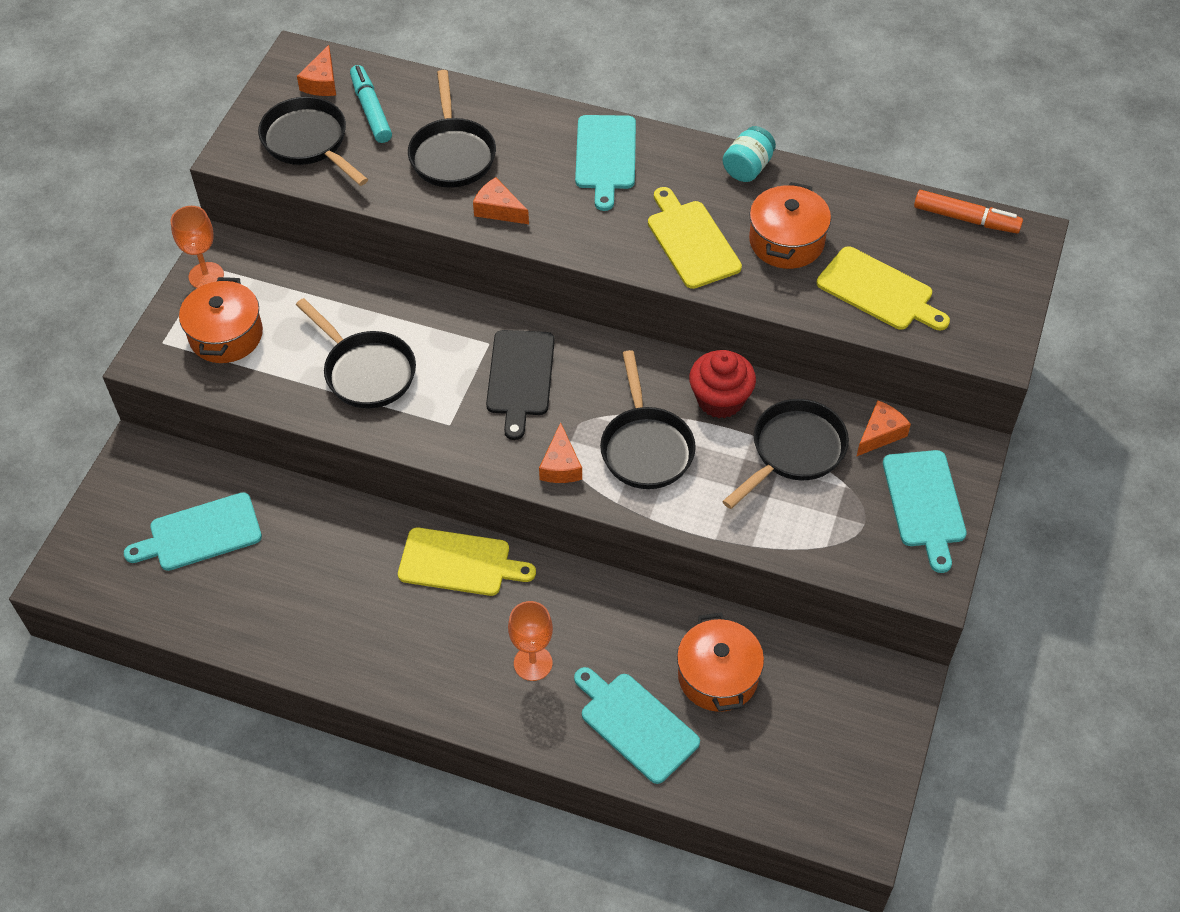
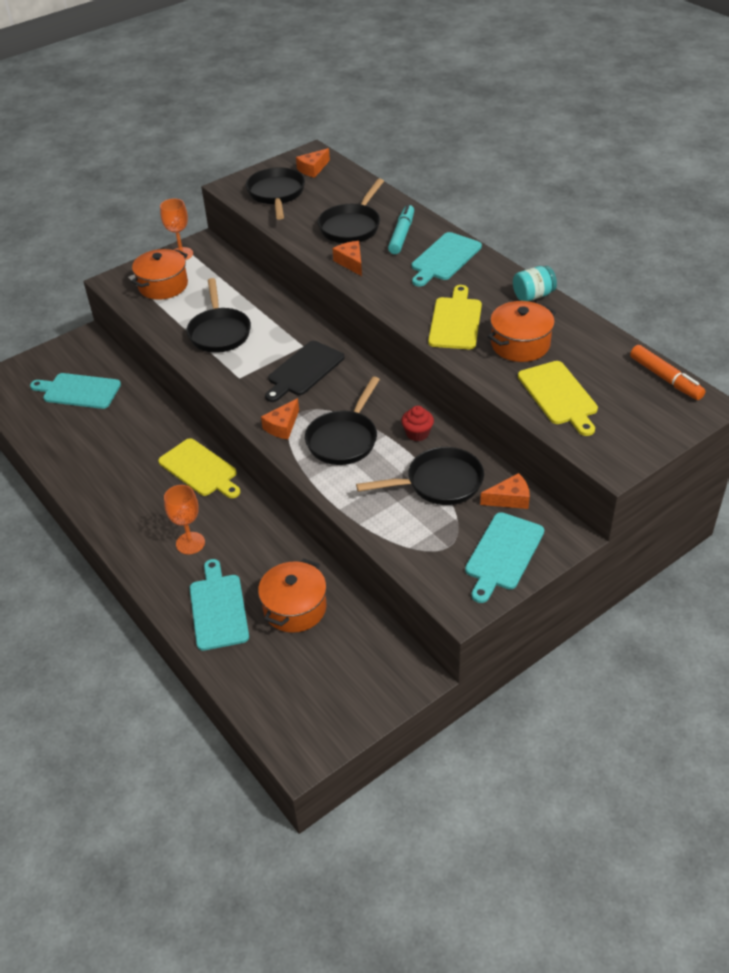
camera: 35 degrees right, 10 degrees down
(371, 110) = (327, 191): turquoise marker -> turquoise marker (401, 235)
(720, 399) = (417, 433): red cupcake -> red cupcake, size x0.63

